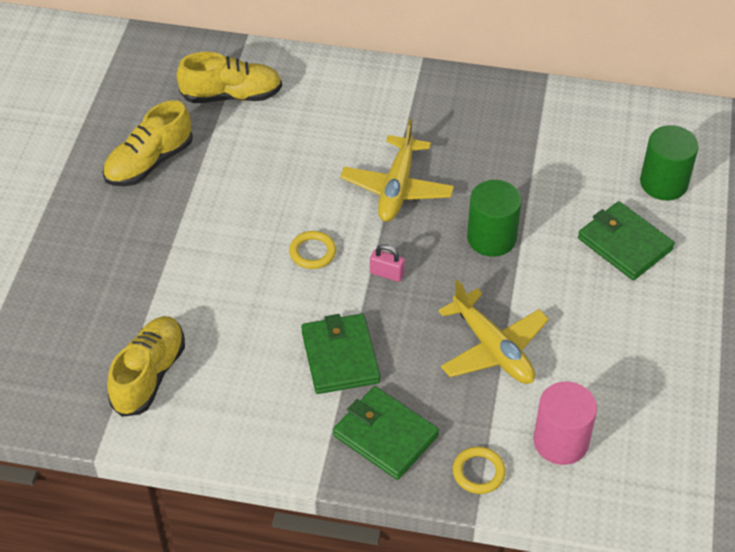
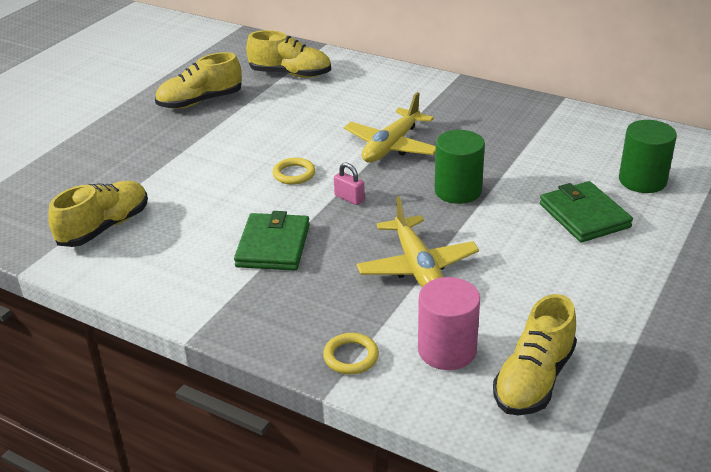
camera: 20 degrees right, 15 degrees down
(385, 435) = (279, 309): green wallet -> none
(647, 454) = (533, 379): none -> yellow shoe

